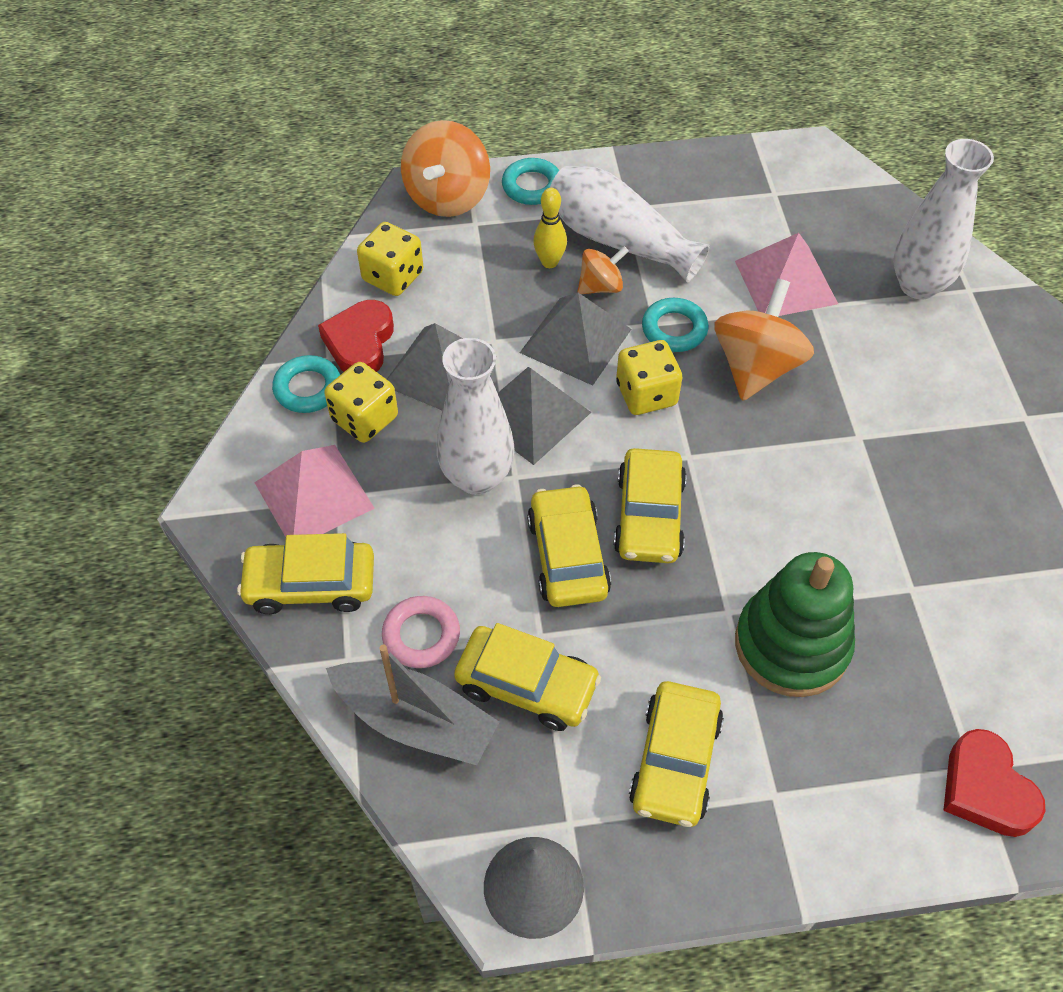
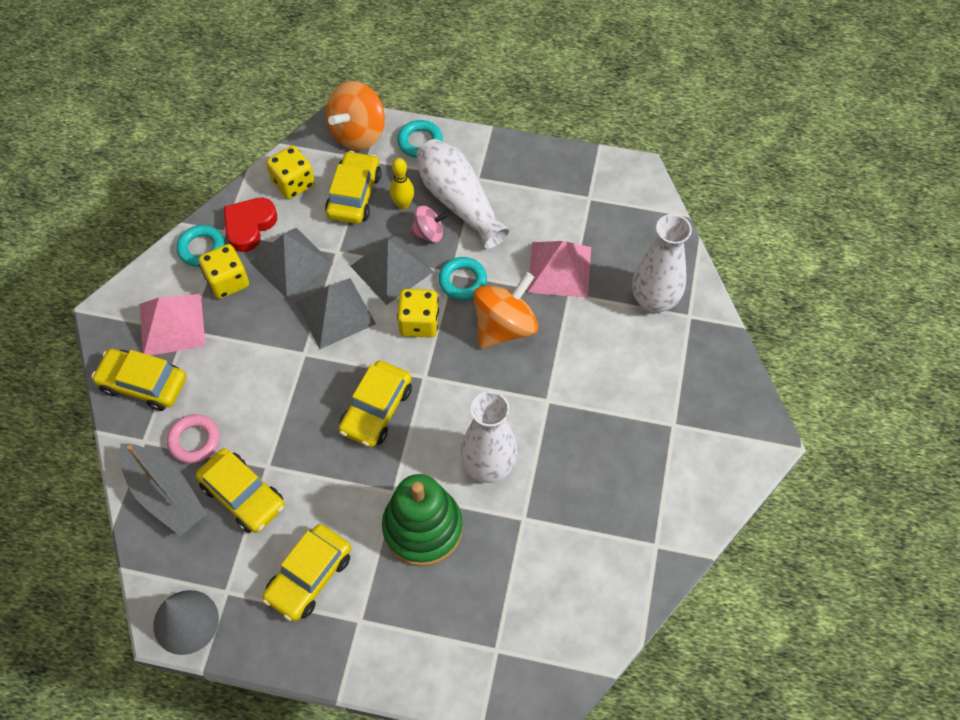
camera: 20 degrees right, 5 degrees up
(477, 477) = (279, 346): white vase -> white vase (488, 467)
(568, 556) = (310, 419): yellow car -> yellow car (354, 195)
(601, 286) = (429, 233): orange spinning top -> pink spinning top
(985, 789) = (495, 666): red heart -> none

